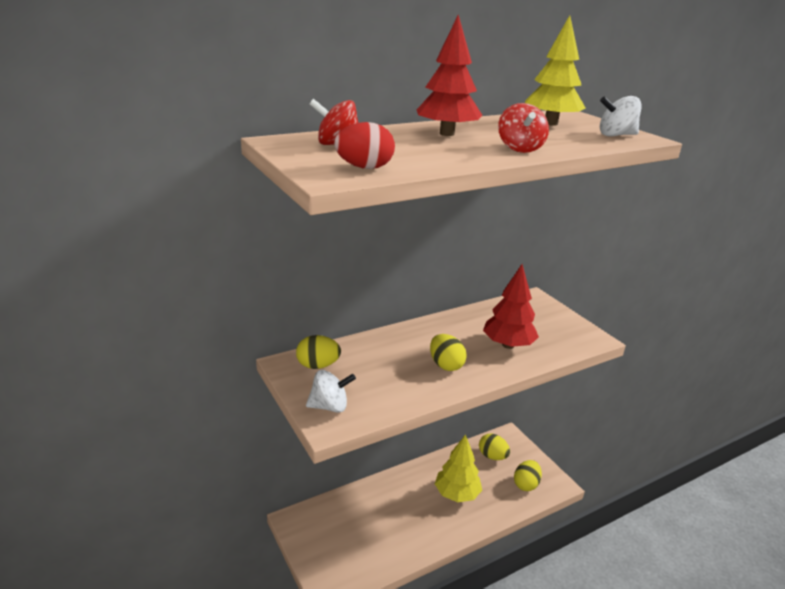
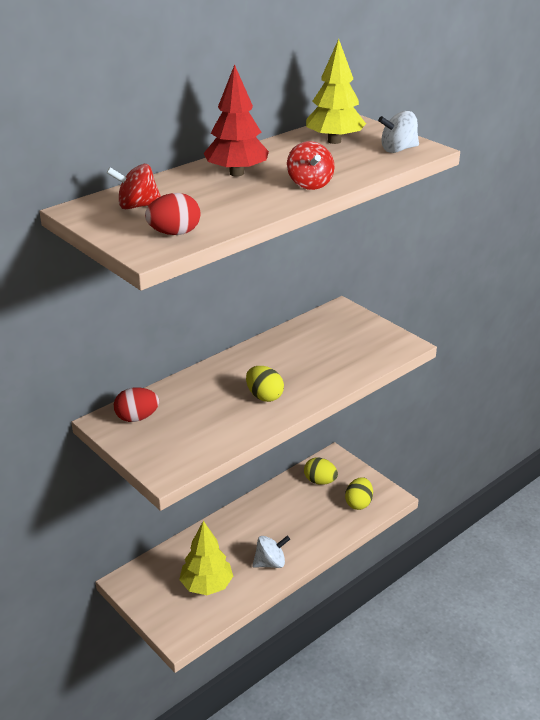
camera: 10 degrees left, 5 degrees up
(318, 365) = (137, 418): yellow egg -> red egg
(329, 406) = (161, 456): white spinning top -> white spinning top (270, 563)
(457, 494) = (289, 525): yellow tree -> yellow tree (206, 585)
(508, 345) = (322, 365): red tree -> none

